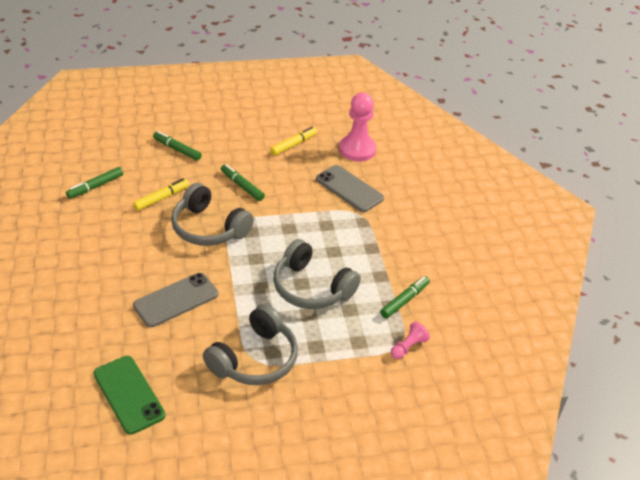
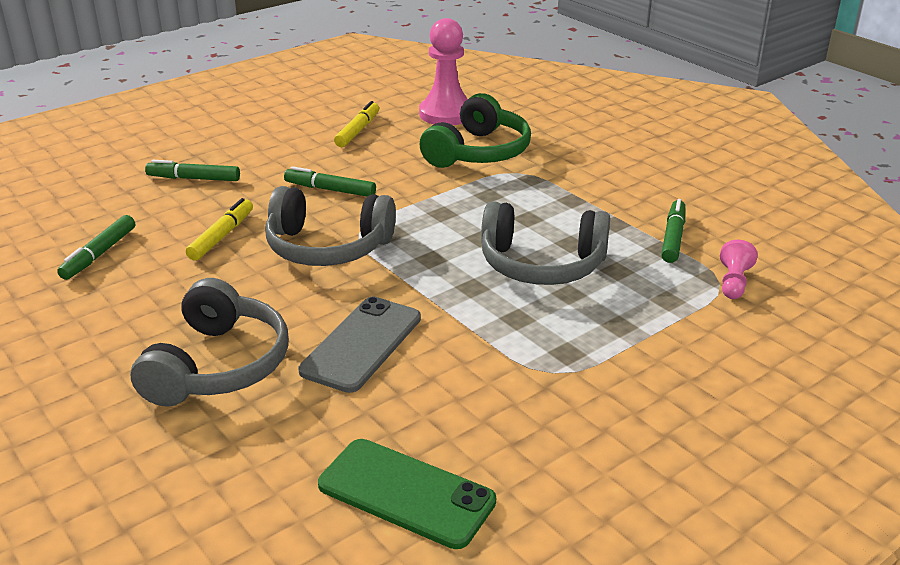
camera: 25 degrees left, 10 degrees down
(255, 359) = (552, 371): grey headphones -> grey headphones (218, 365)
(349, 189) = (478, 152): grey phone -> green headphones

